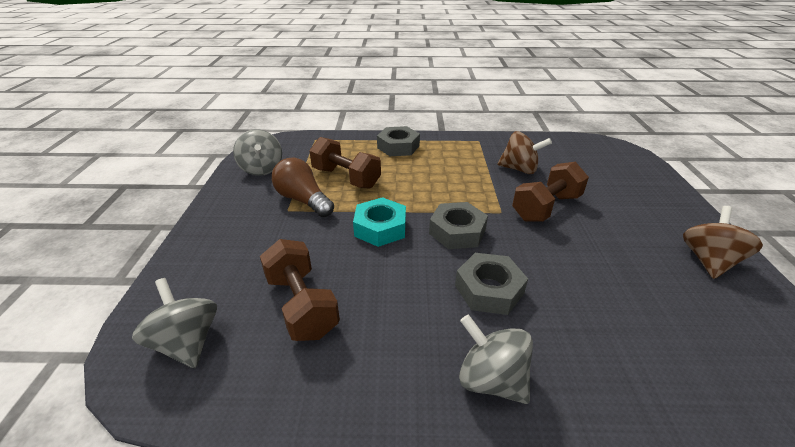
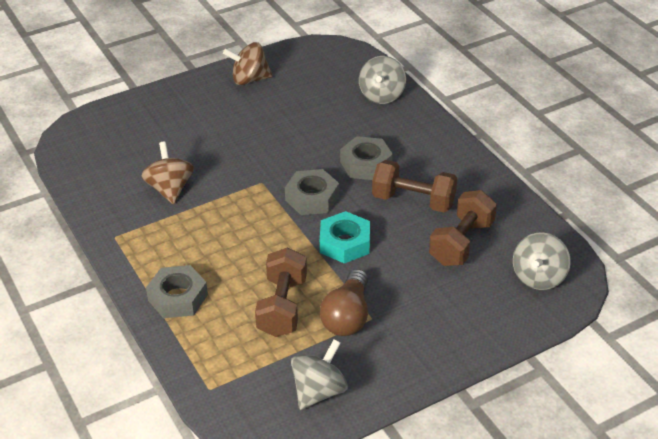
camera: 120 degrees left, 5 degrees up
(491, 379) = (435, 146): grey spinning top -> grey spinning top (382, 95)
(546, 207) = (234, 159): brown dumbbell -> brown dumbbell (413, 201)

